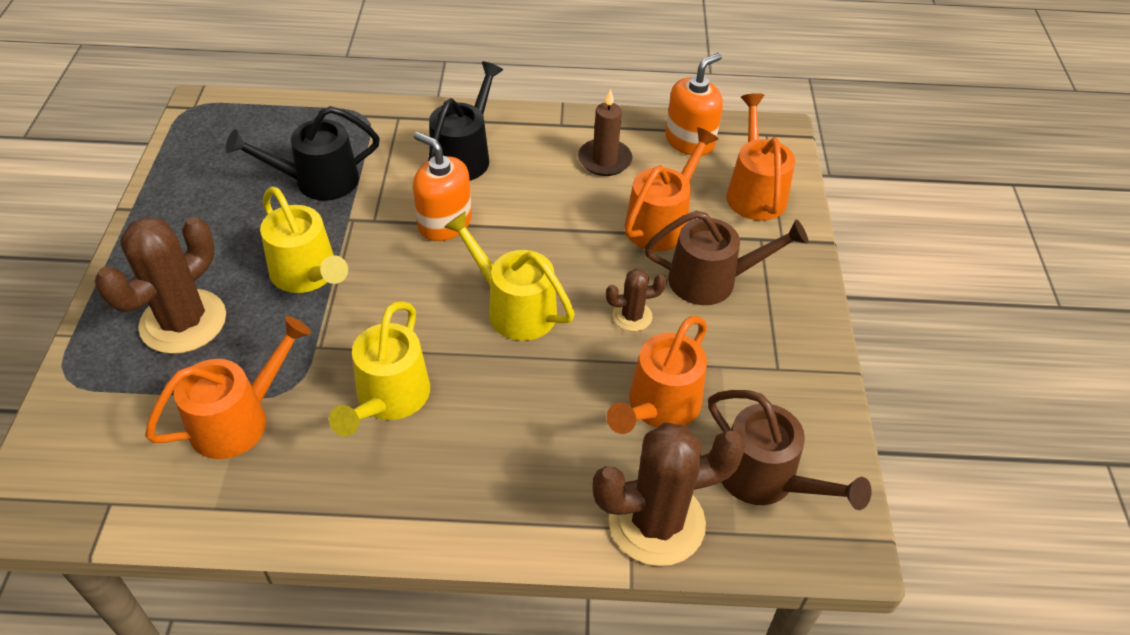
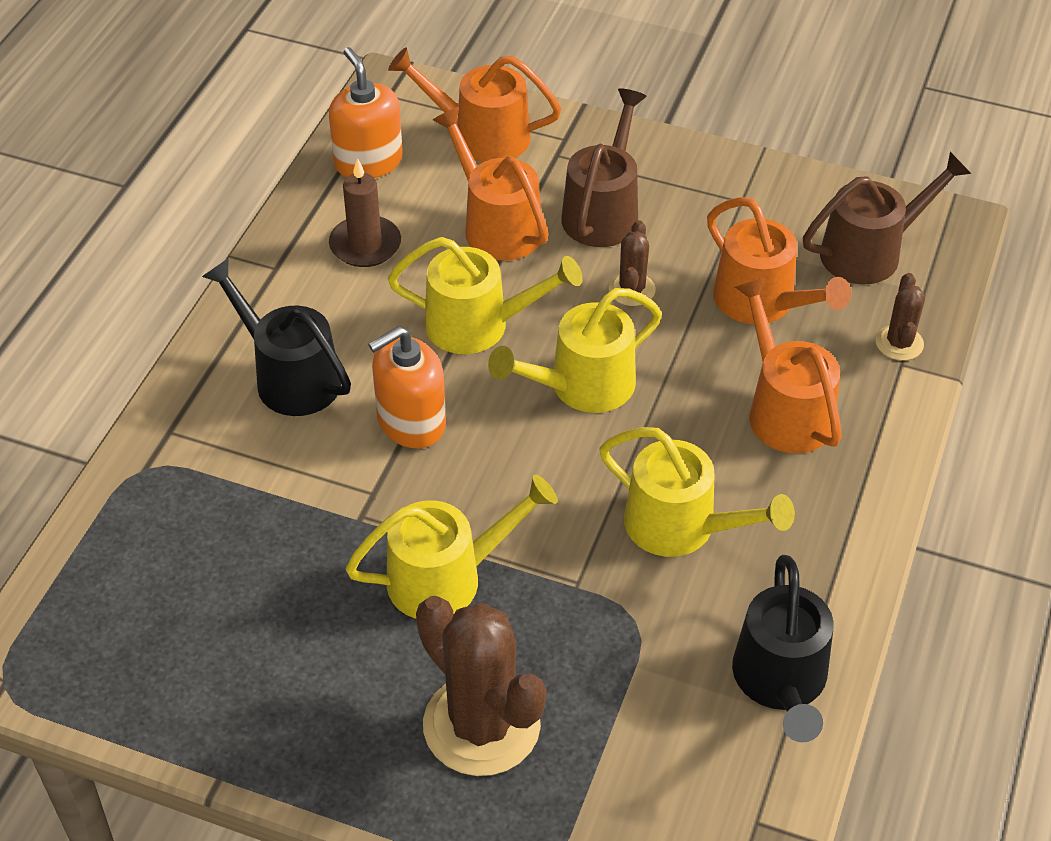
camera: 70 degrees left, 0 degrees up
(239, 419) = (667, 677): orange watering can -> orange watering can (784, 409)
(317, 181) = (265, 543): black watering can -> black watering can (781, 683)
(552, 236) = (479, 325): none -> yellow watering can
(656, 522) = (899, 343): brown cactus -> brown cactus, size x0.49

